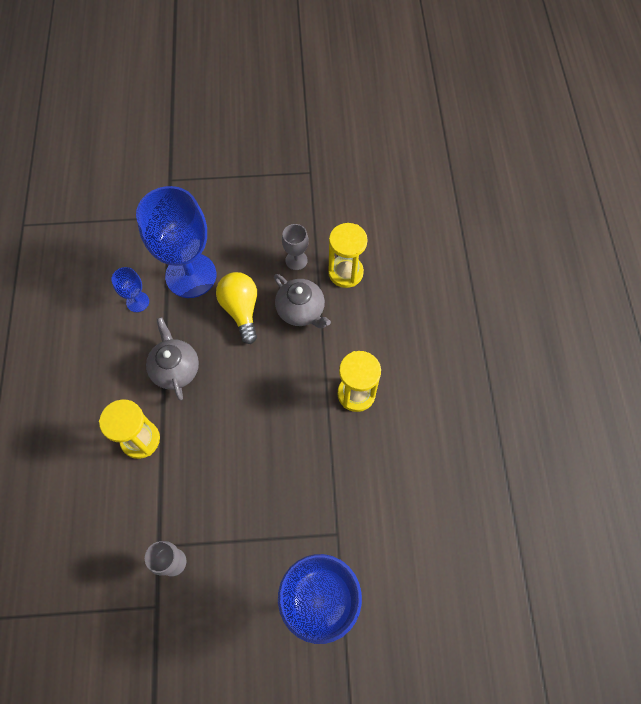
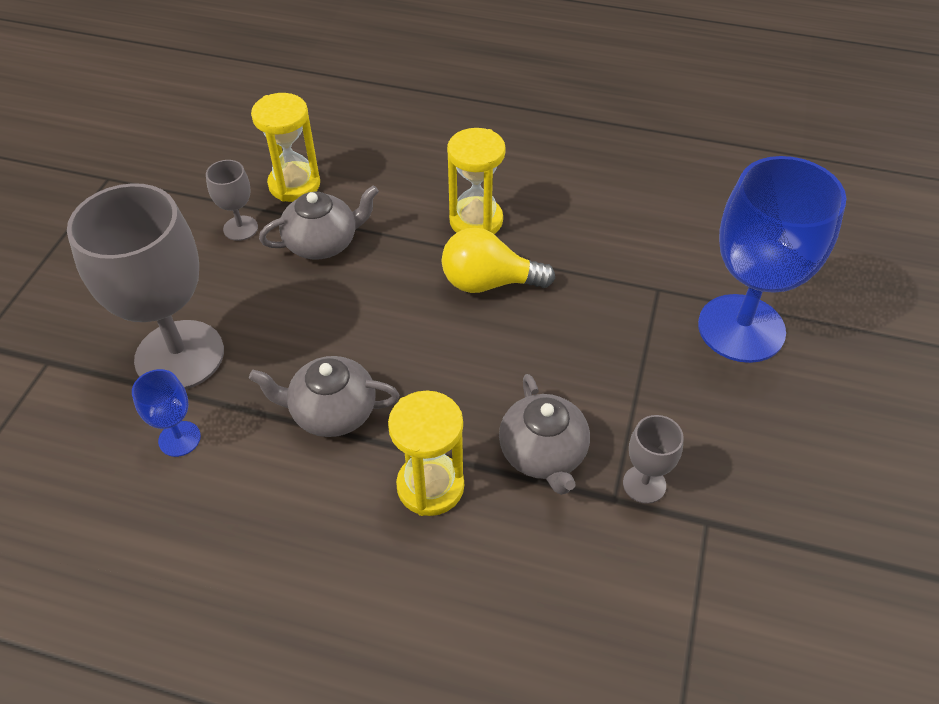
camera: 70 degrees left, 15 degrees down
(178, 495) = (543, 454): none -> grey teapot
(191, 275) = (179, 355): blue goblet -> grey goblet
(241, 310) = (280, 308): yellow light bulb -> yellow light bulb (488, 282)

